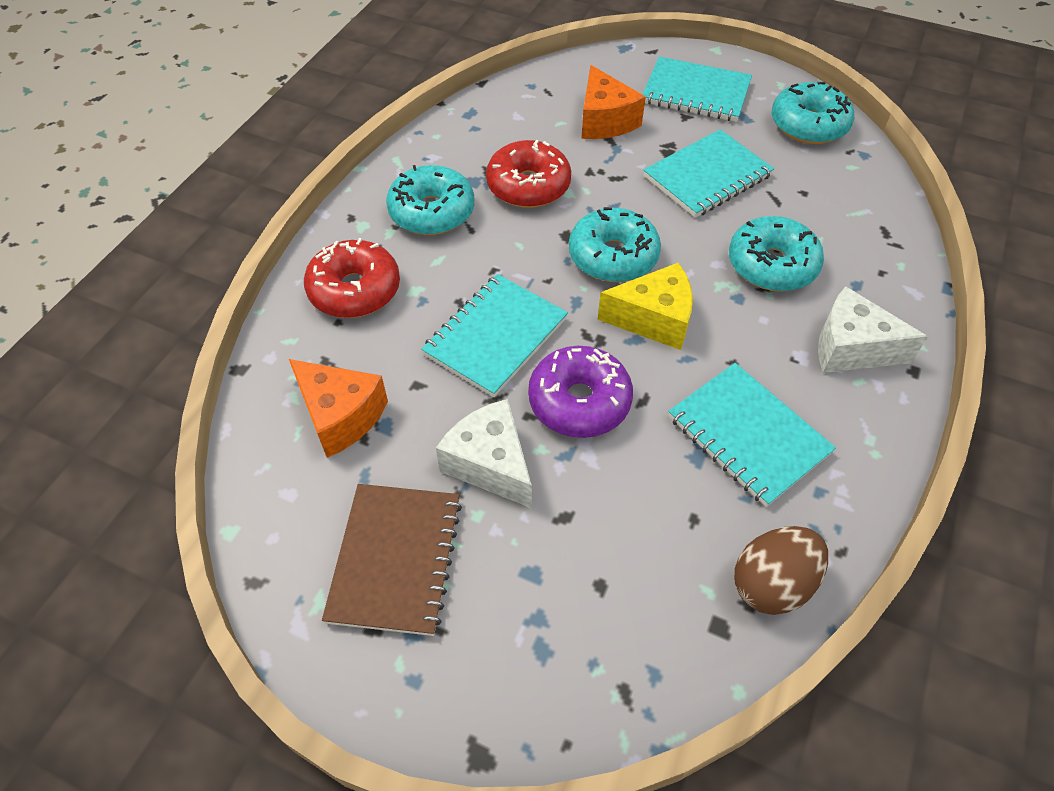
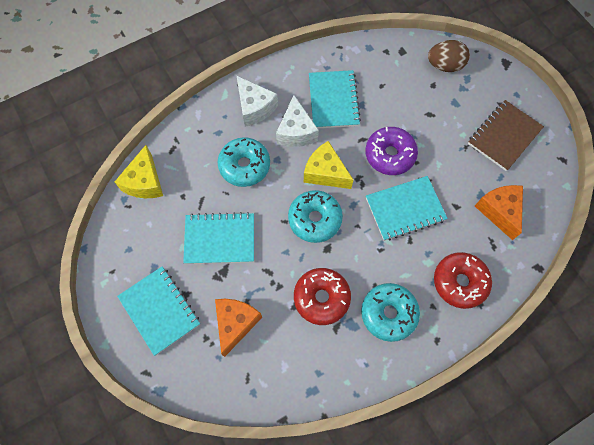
camera: 145 degrees left, 15 degrees up
(490, 464) = (445, 151): white cheese -> white cheese (296, 132)
(772, 583) = (373, 52): brown egg -> brown egg (444, 65)
(808, 125) = (127, 239): turquoise donut -> none
(866, 181) = (145, 182): none -> yellow cheese

